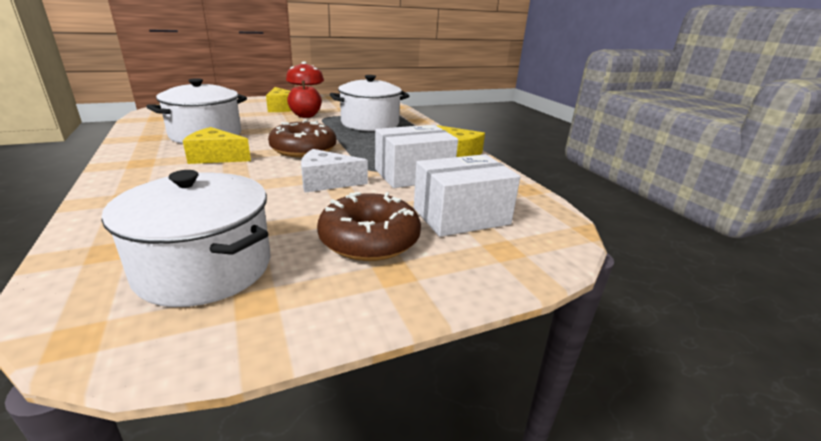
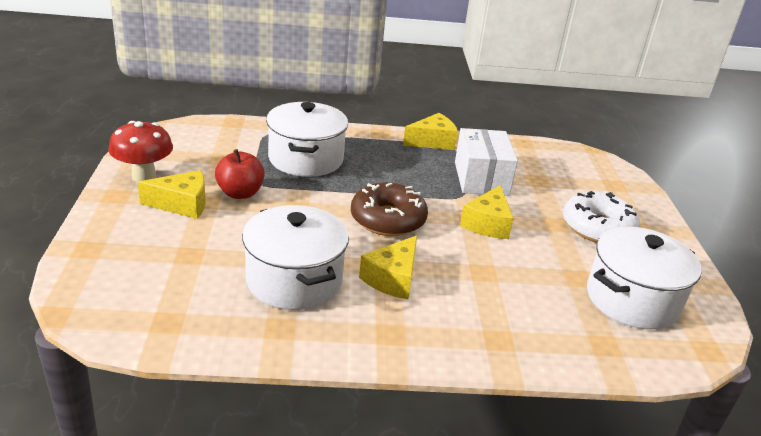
camera: 70 degrees left, 5 degrees up
(326, 182) = (487, 224): white cheese -> yellow cheese
(369, 239) = (598, 228): brown donut -> white donut
(461, 216) = (566, 183): white box -> none

